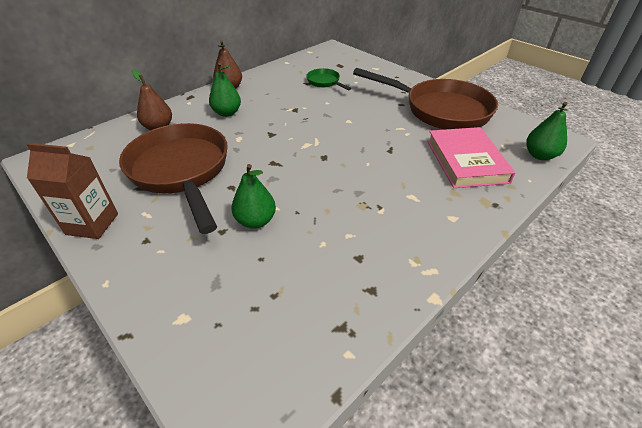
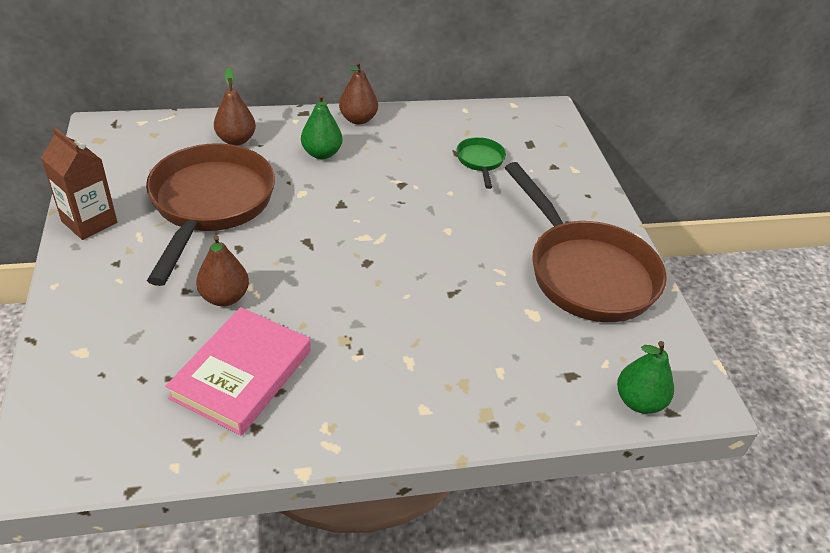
camera: 30 degrees right, 0 degrees up
(256, 221) = (225, 297): green pear -> brown pear
(466, 161) = (528, 355): pink book -> pink book (241, 374)

